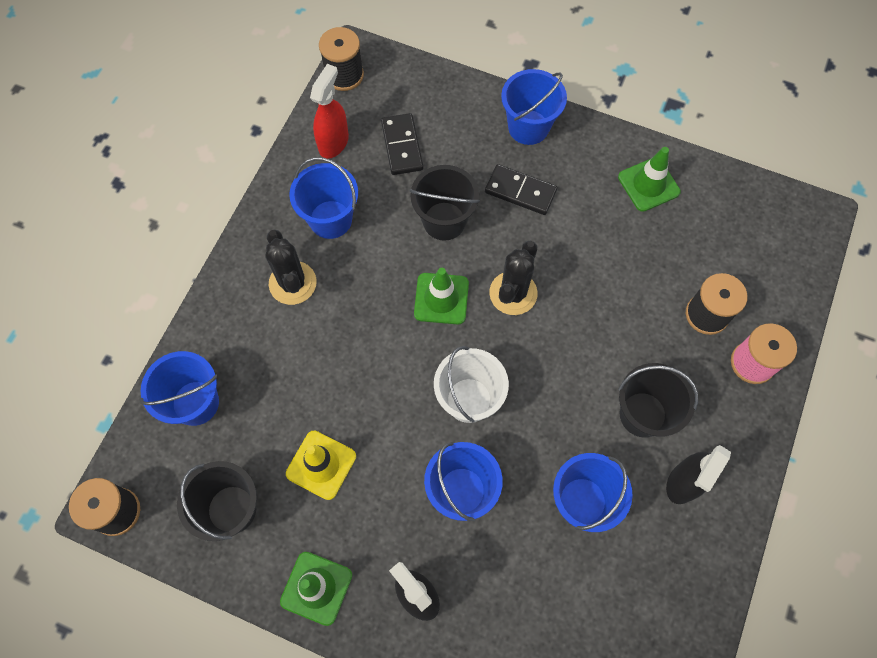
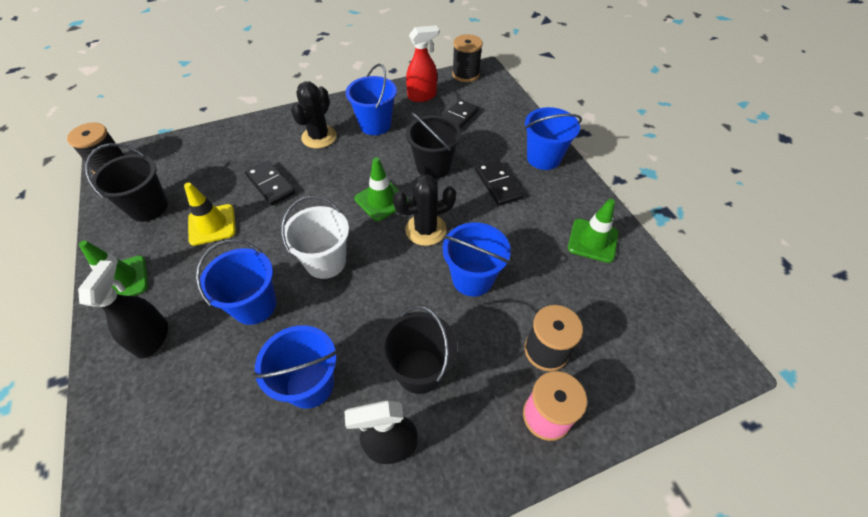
camera: 45 degrees right, 15 degrees down
(195, 403) = (206, 151): blue bucket -> blue bucket (472, 279)
(318, 376) = (271, 184): none -> black domino

